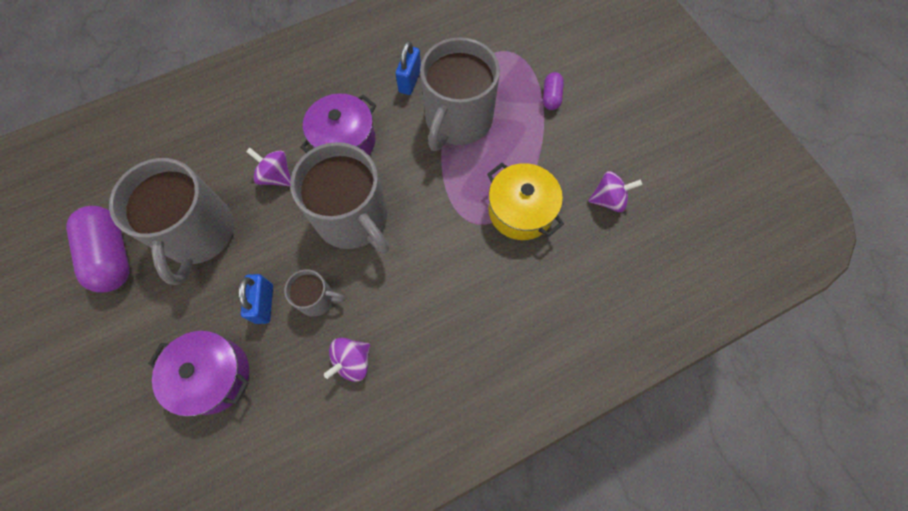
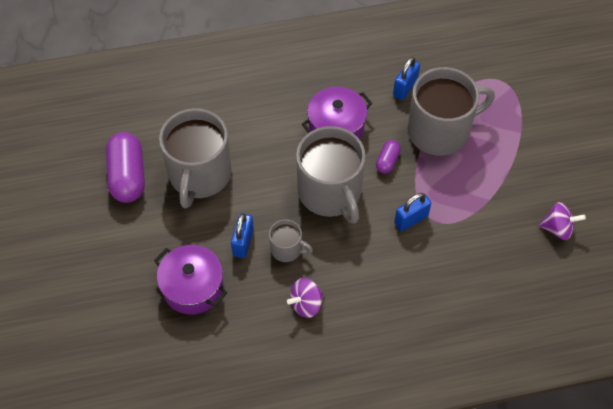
camera: 15 degrees right, 10 degrees down
(276, 176) = (272, 143): purple spinning top -> none
(449, 228) = (411, 219): none -> blue padlock
(458, 120) = (440, 131): grey mug -> grey mug turned 150 degrees counterclockwise
(521, 211) = (476, 220): yellow pot -> none
(551, 97) = (529, 129): purple capsule -> purple capsule (387, 161)

